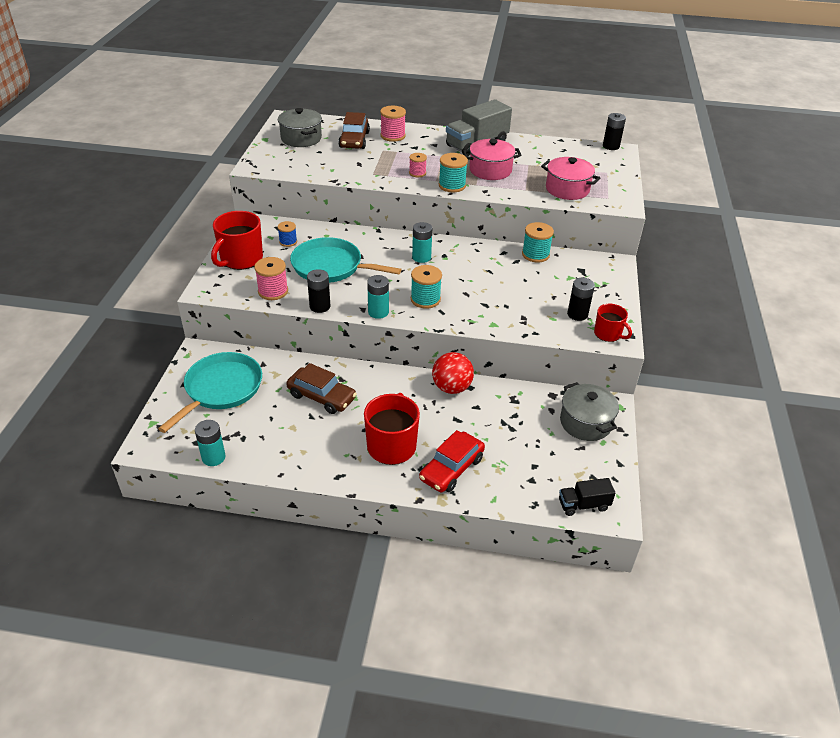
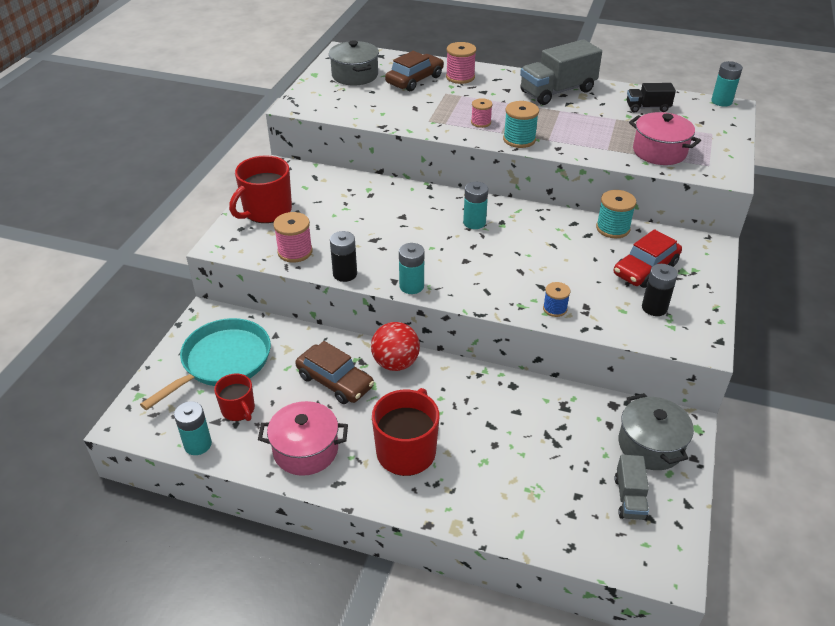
camera: 10 degrees right, 0 degrees up
(288, 242) = (323, 194): blue spool -> blue spool (555, 309)
(330, 266) = (366, 226): turquoise pan -> none
(354, 140) = (414, 80): brown car -> brown car turned 150 degrees counterclockwise
(425, 299) = (470, 274): turquoise spool -> none
(451, 388) = (490, 384): red ball -> red ball (395, 363)
(451, 468) = (474, 488): red car -> red car (645, 269)
(490, 170) = (568, 123): pink pot -> pink pot (306, 450)
(575, 463) = (629, 498): none -> grey truck
(583, 505) = (633, 555): black truck -> black truck (647, 108)
(608, 334) = (690, 336): red mug -> red mug (238, 410)
(611, 146) = (721, 101): black battery -> turquoise battery

